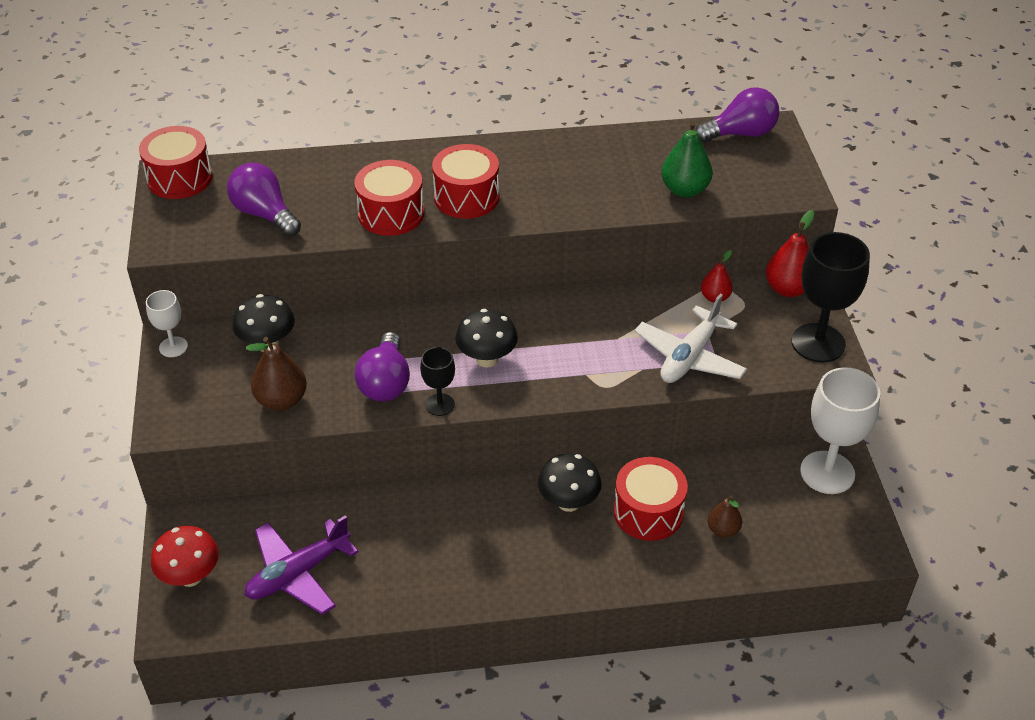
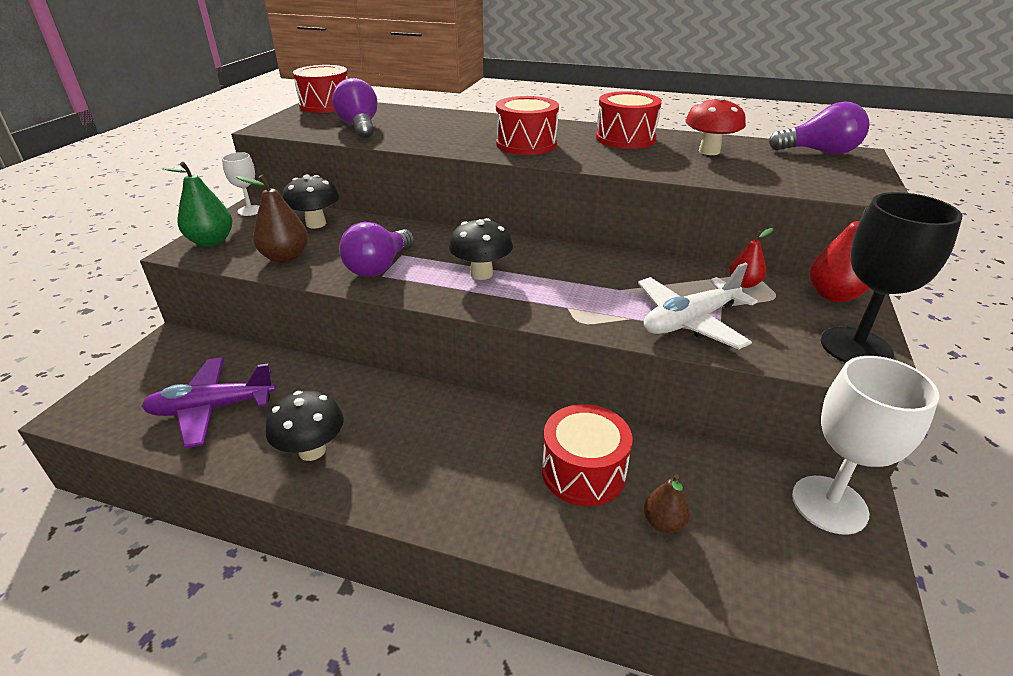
camera: 25 degrees right, 10 degrees down
(190, 576) = (133, 381): red mushroom -> red mushroom (709, 151)
(391, 214) = (454, 142): red drum -> red drum (625, 138)
(440, 404) = (409, 293): black goblet -> none
(568, 502) = (503, 433): black mushroom -> black mushroom (312, 450)
(684, 190) = (740, 172): green pear -> green pear (211, 241)

